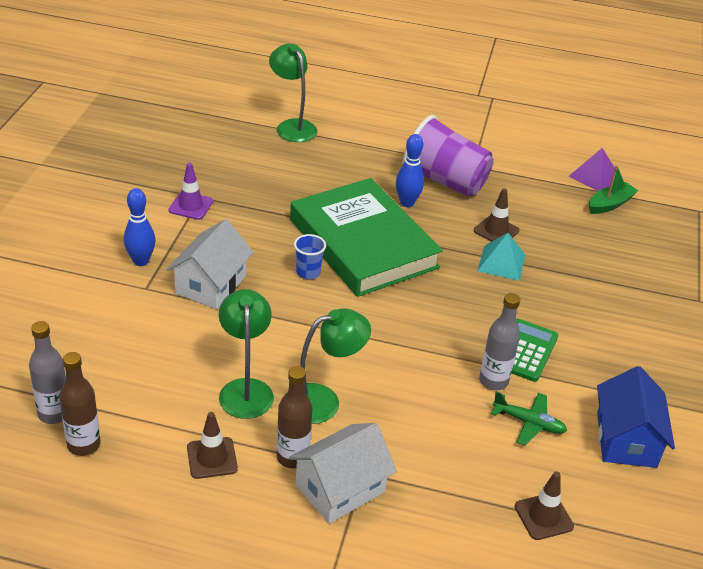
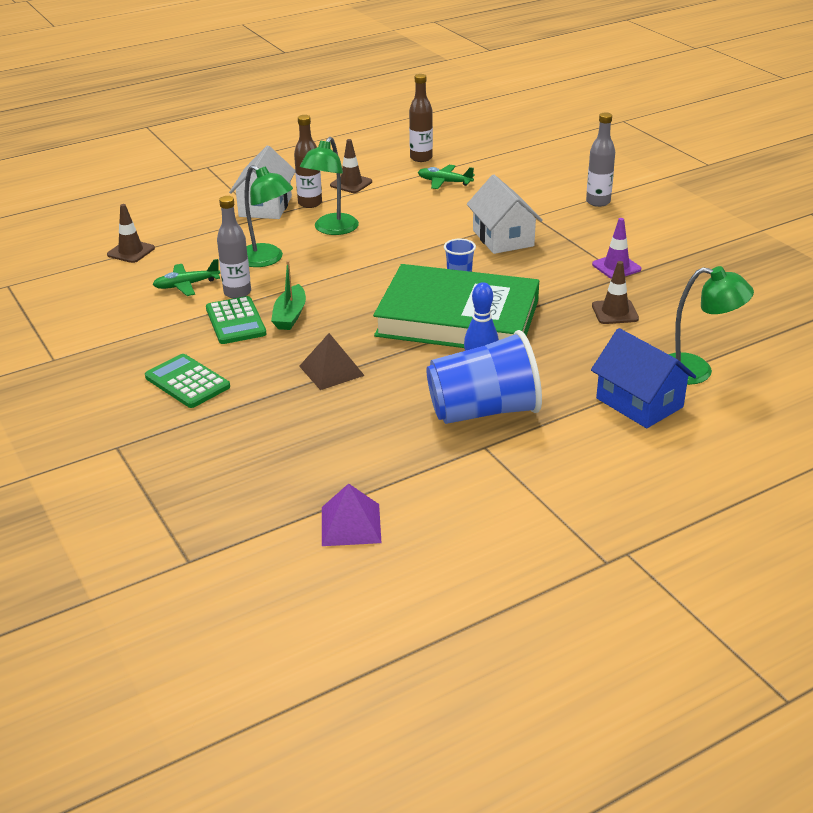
camera: 140 degrees right, 5 degrees down
(54, 414) = (458, 158): grey bottle -> grey bottle (598, 202)
(131, 387) = (444, 182): none -> green plane
(141, 261) = (568, 224): blue bowling pin -> none
(245, 389) = (384, 211): green lamp -> green lamp (267, 259)
(444, 181) = (484, 411): purple cup -> blue cup
(496, 231) = (372, 394): brown traffic cone -> brown traffic cone (615, 312)
(501, 263) = (331, 370): turquoise pyramid -> brown pyramid
(609, 204) = (297, 497): green boat -> green boat (290, 315)
(612, 319) = (187, 382): none -> green calculator
(626, 439) = (106, 311): blue house -> blue house (639, 403)

